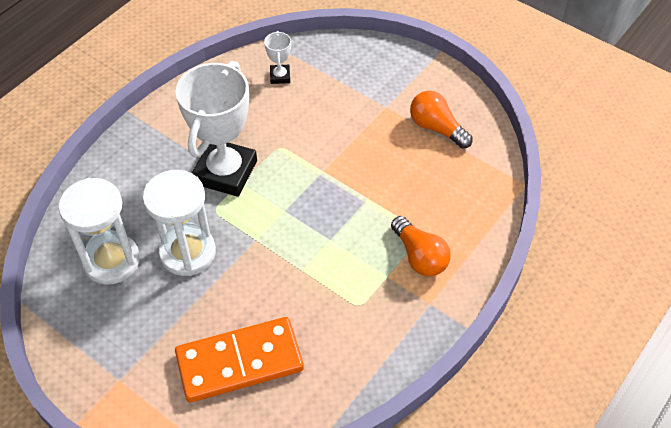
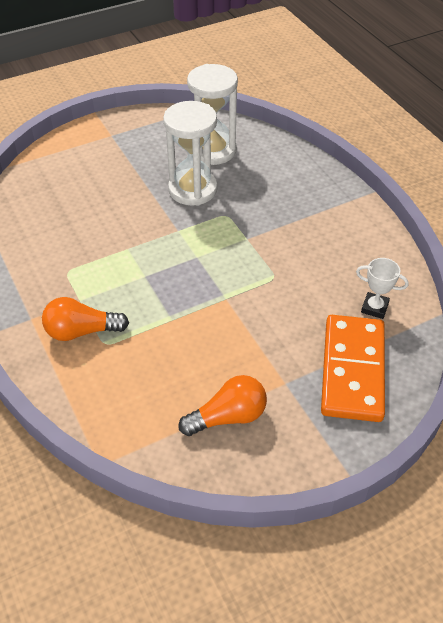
camera: 115 degrees right, 5 degrees down
(225, 172) = (264, 232): white trophy -> none
(240, 362) = (75, 191): orange domino -> orange domino (352, 370)

